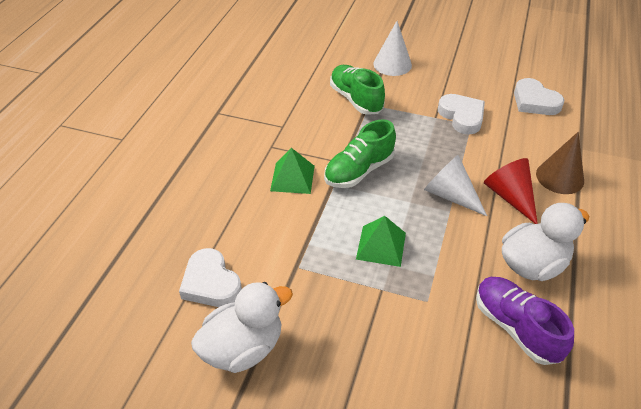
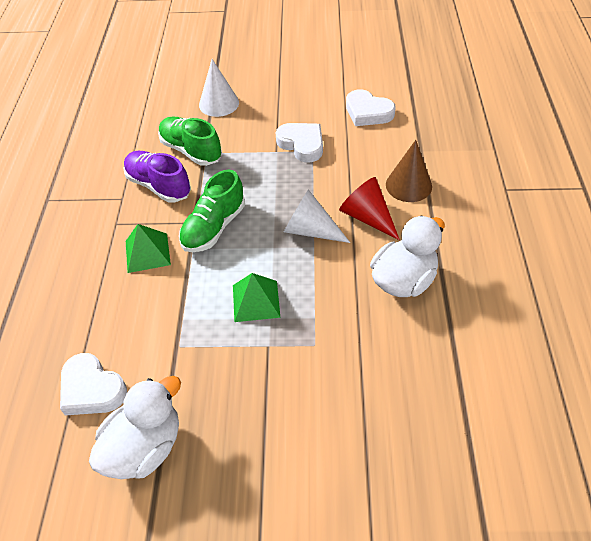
camera: 15 degrees left, 5 degrees up
(516, 327) = (403, 347): purple shoe -> purple shoe (159, 186)

